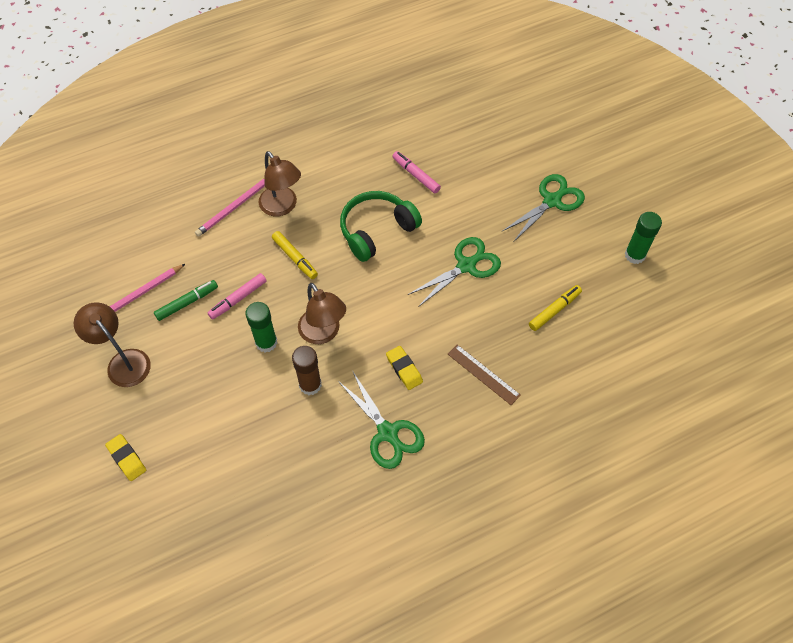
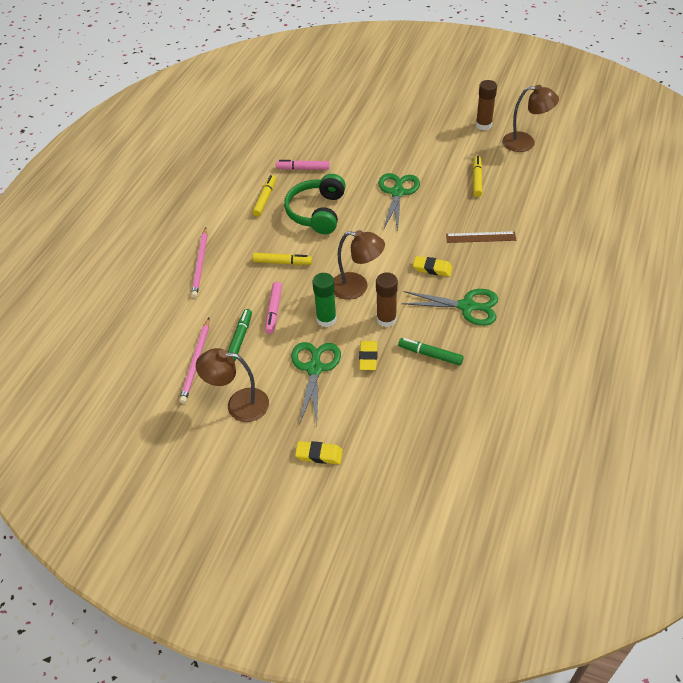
camera: 40 degrees left, 10 degrees down
(256, 407) = (368, 357): none -> yellow eraser
(282, 207) = (235, 242): brown lamp -> brown lamp (525, 143)
(304, 450) = (430, 354): none -> green marker
(351, 182) = (265, 199): none -> yellow marker
(552, 201) = (403, 129): green scissors -> green scissors (314, 368)
(634, 255) = (483, 125): green glue stick -> brown glue stick

